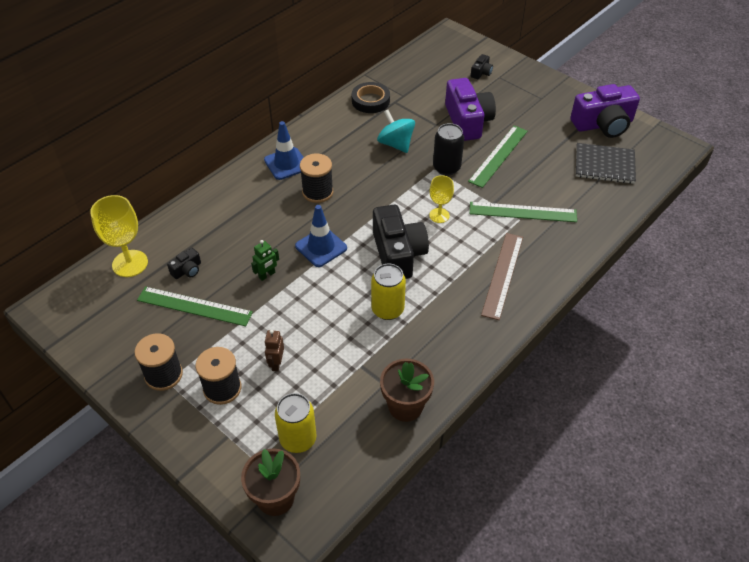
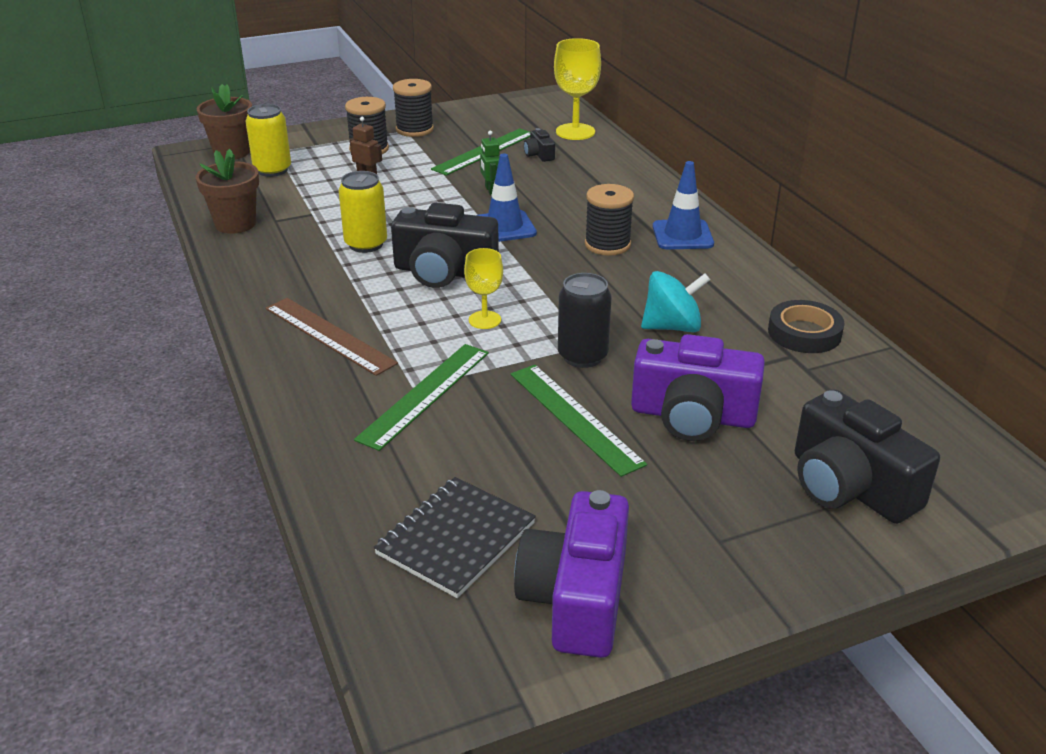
camera: 115 degrees right, 15 degrees down
(481, 73) = (849, 486): black camera -> black camera, size x2.27

